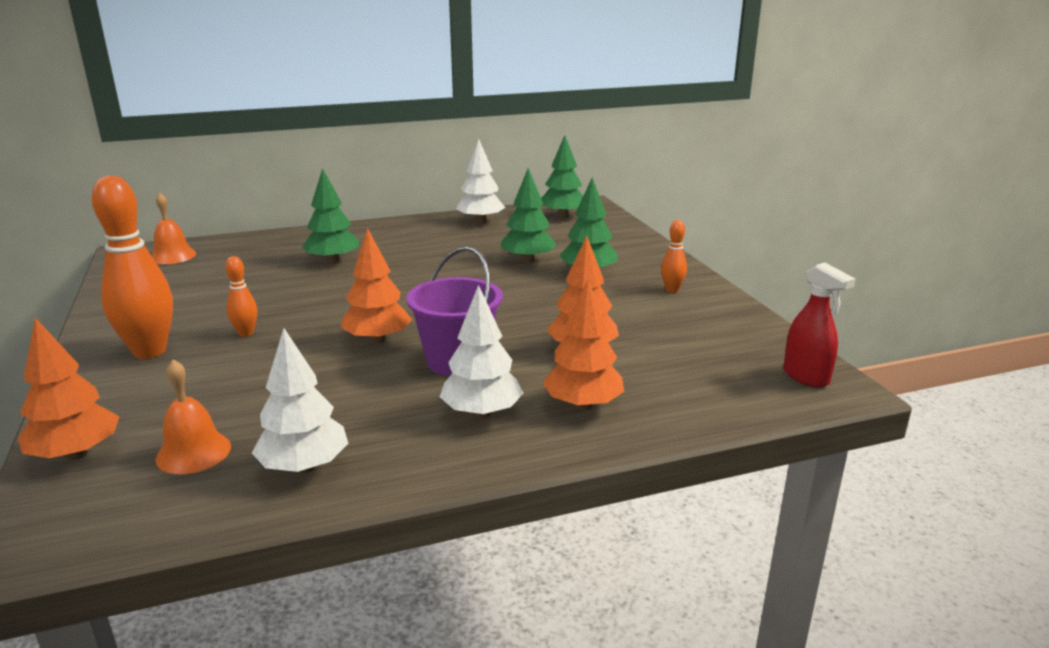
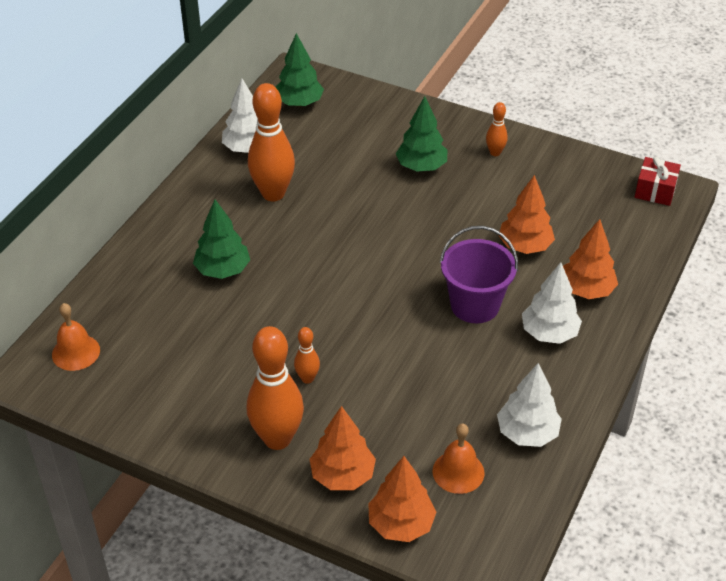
camera: 45 degrees left, 20 degrees up
(377, 340) = (400, 322): orange tree -> orange tree (342, 476)
(448, 244) = (273, 194): none -> orange bowling pin
(527, 260) = (361, 178): green tree -> none
(806, 377) = (655, 191): red spray bottle -> red gift

